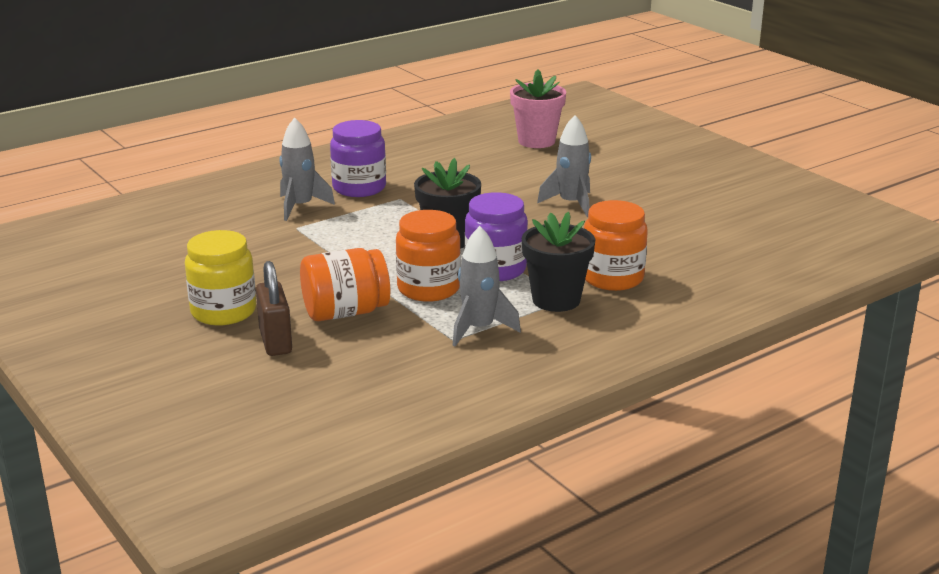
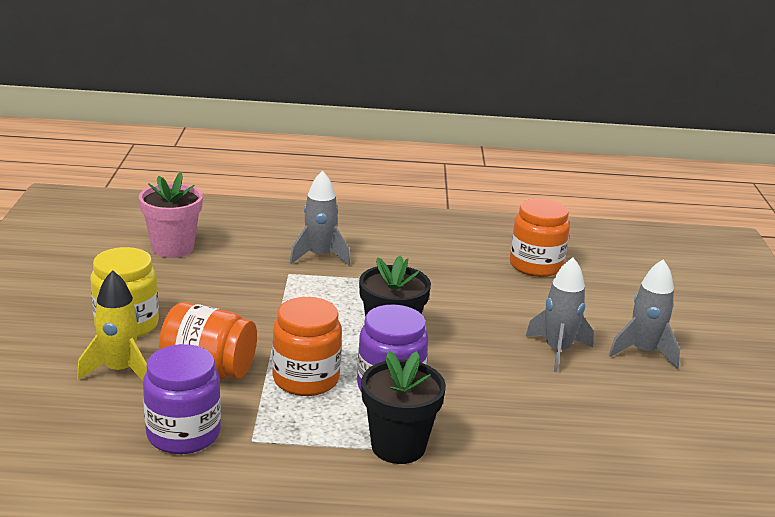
camera: 35 degrees right, 0 degrees up
(275, 342) = (120, 371): brown padlock -> yellow rocket
(359, 188) = (390, 257): purple jar -> purple jar (183, 434)
(479, 329) = (287, 441): grey rocket -> grey rocket (643, 352)
(536, 141) = (615, 273): pink flower pot -> pink flower pot (173, 248)
(612, 278) = (485, 449): orange jar -> orange jar (536, 265)

